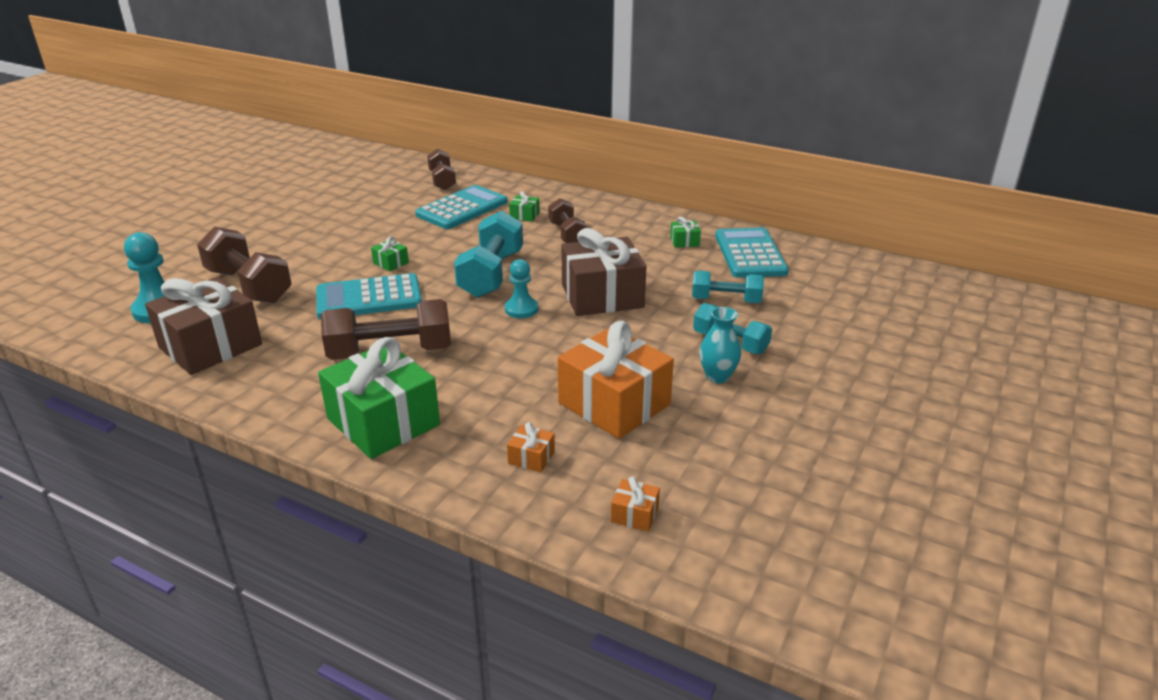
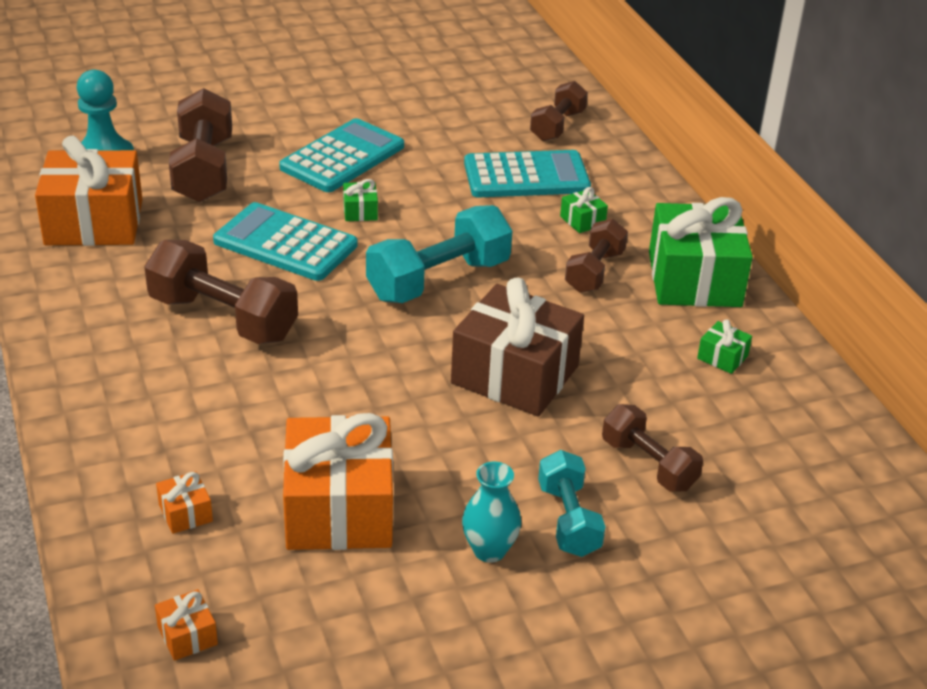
camera: 40 degrees right, 5 degrees up
(210, 346) = (94, 222): brown gift -> orange gift
(383, 422) = (120, 390): green gift -> green gift (694, 279)
(521, 309) = (408, 341): turquoise pawn -> none
(726, 300) = (648, 464): turquoise dumbbell -> brown dumbbell
(750, 254) = (781, 421): turquoise calculator -> turquoise calculator (343, 157)

